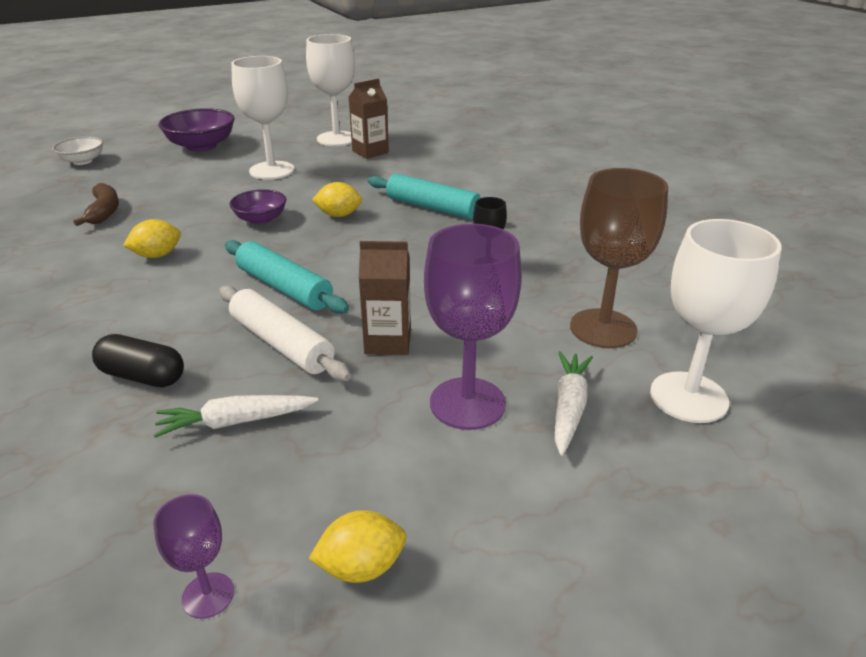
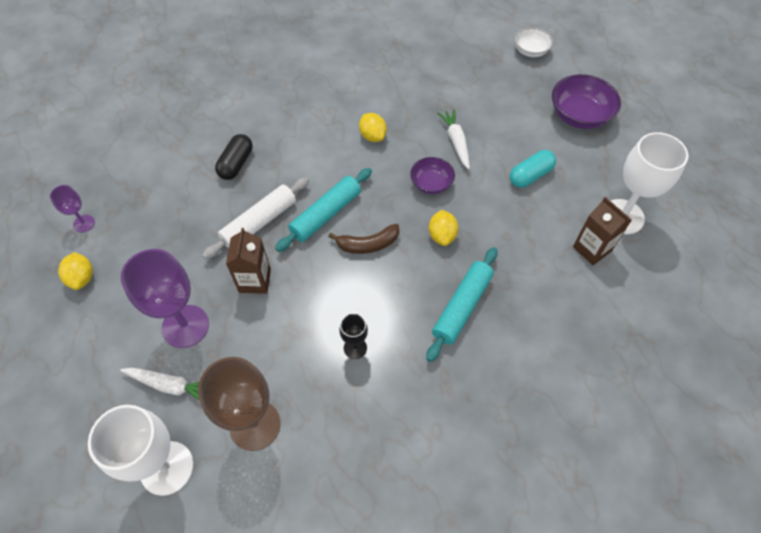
camera: 90 degrees right, 25 degrees up
(104, 211) = (439, 90): brown banana -> brown banana (368, 244)
(235, 422) = (190, 213): white carrot -> white carrot (456, 142)
(272, 170) = (530, 176): white goblet -> turquoise capsule

